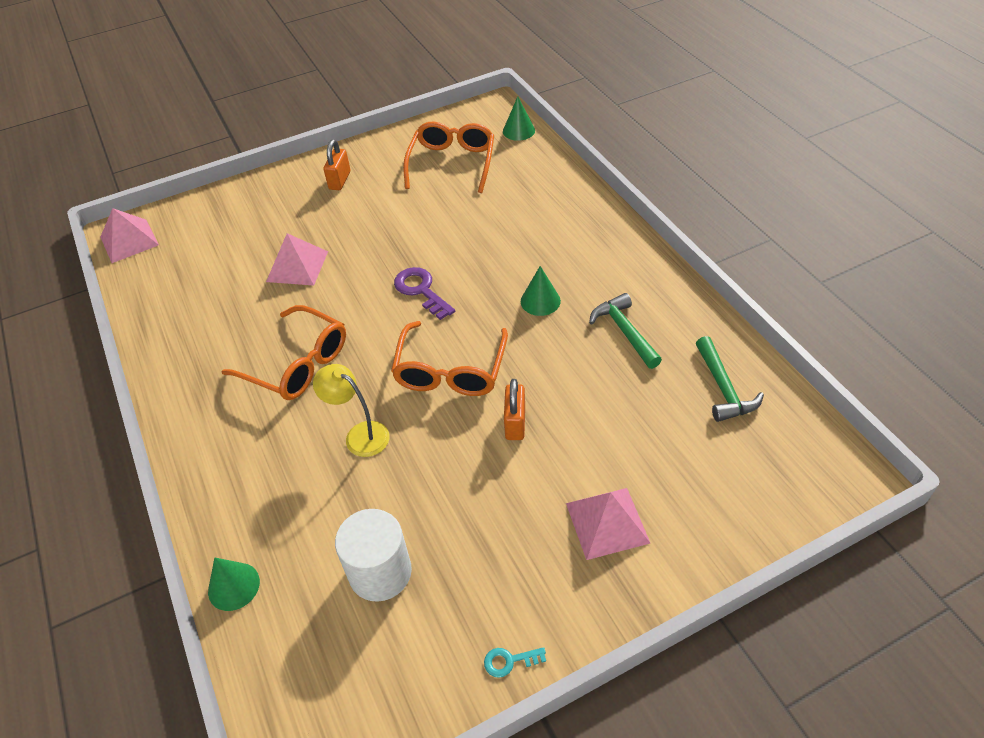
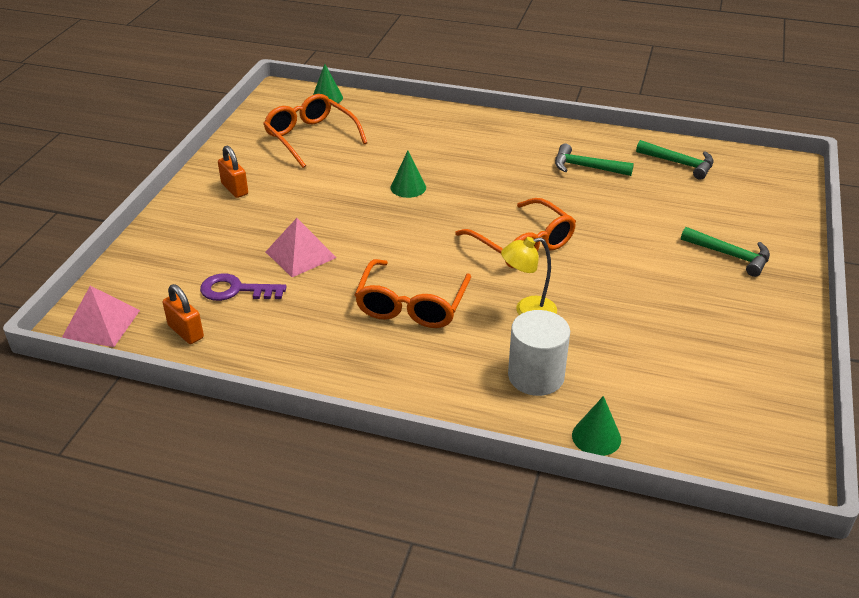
camera: 50 degrees left, 10 degrees down
(297, 364) = (412, 305): orange glasses -> orange glasses turned 120 degrees clockwise
(380, 572) = (664, 362): white cylinder -> white cylinder (536, 376)
(421, 290) = (423, 216): purple key -> purple key (235, 290)
(509, 661) = (792, 345): turquoise key -> none
(515, 423) = (606, 245): orange padlock -> orange padlock (186, 332)
(540, 301) = (512, 179): green cone -> green cone (408, 187)
(607, 522) = (730, 255): pink pyramid -> green hammer

